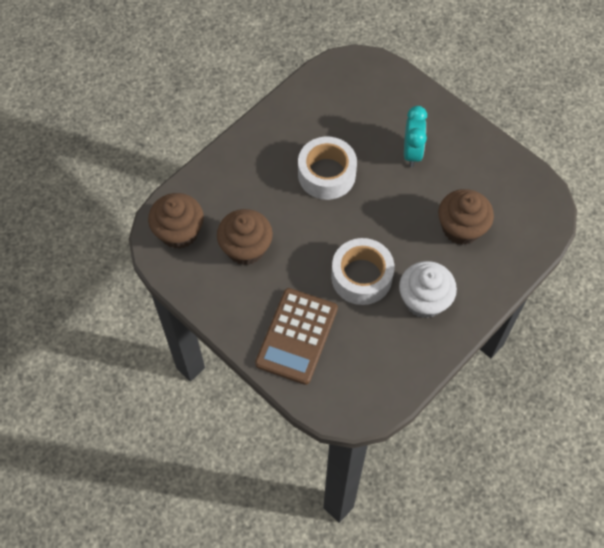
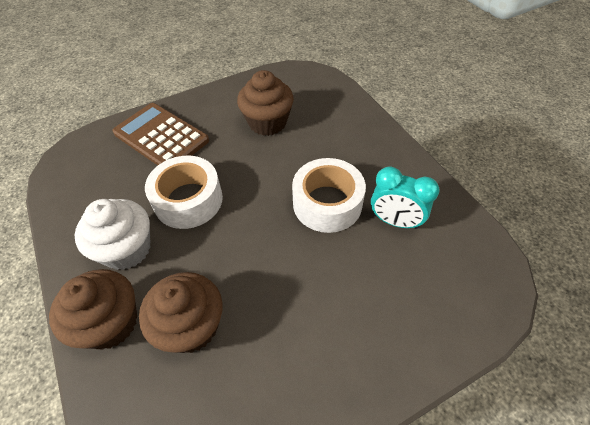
camera: 110 degrees right, 10 degrees down
(179, 232) = (304, 85): brown cupcake -> brown cupcake (110, 323)
(412, 152) = (329, 305): turquoise clock -> turquoise clock (395, 221)

